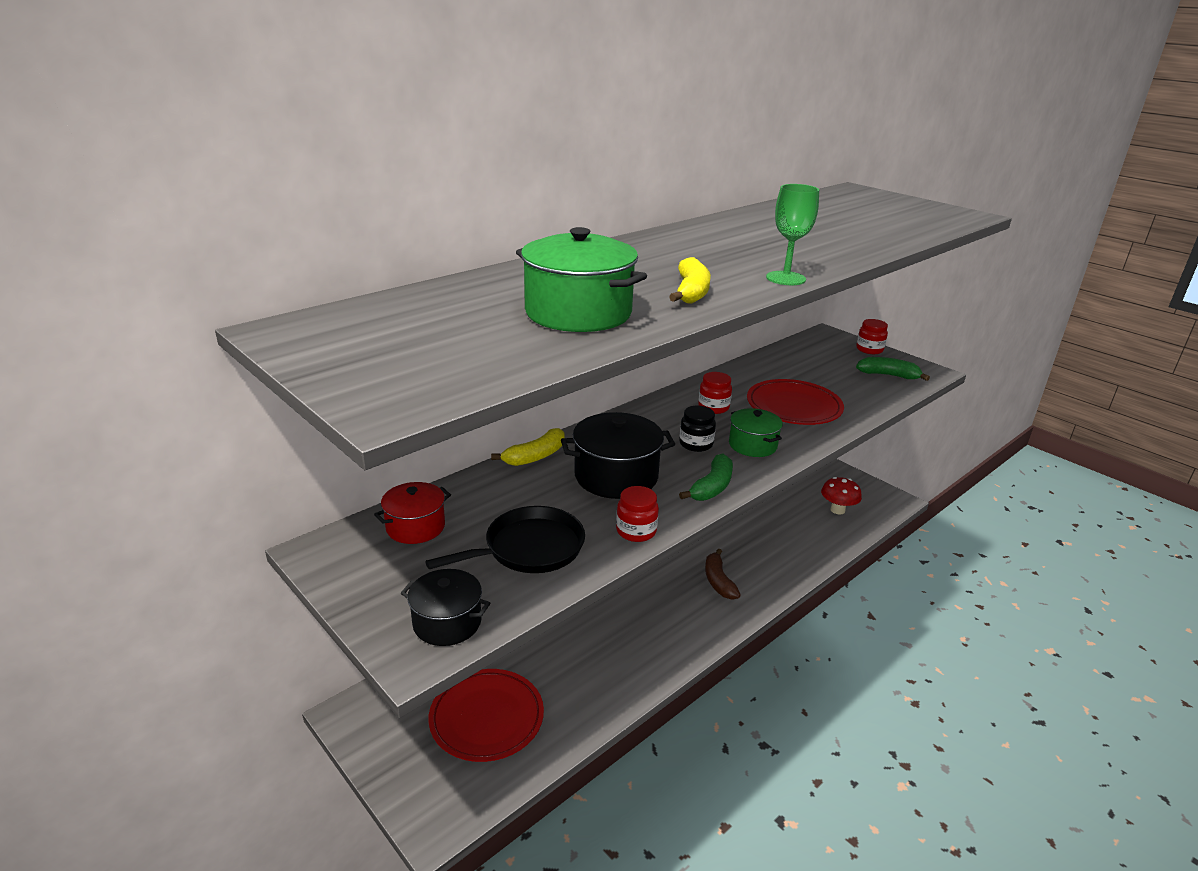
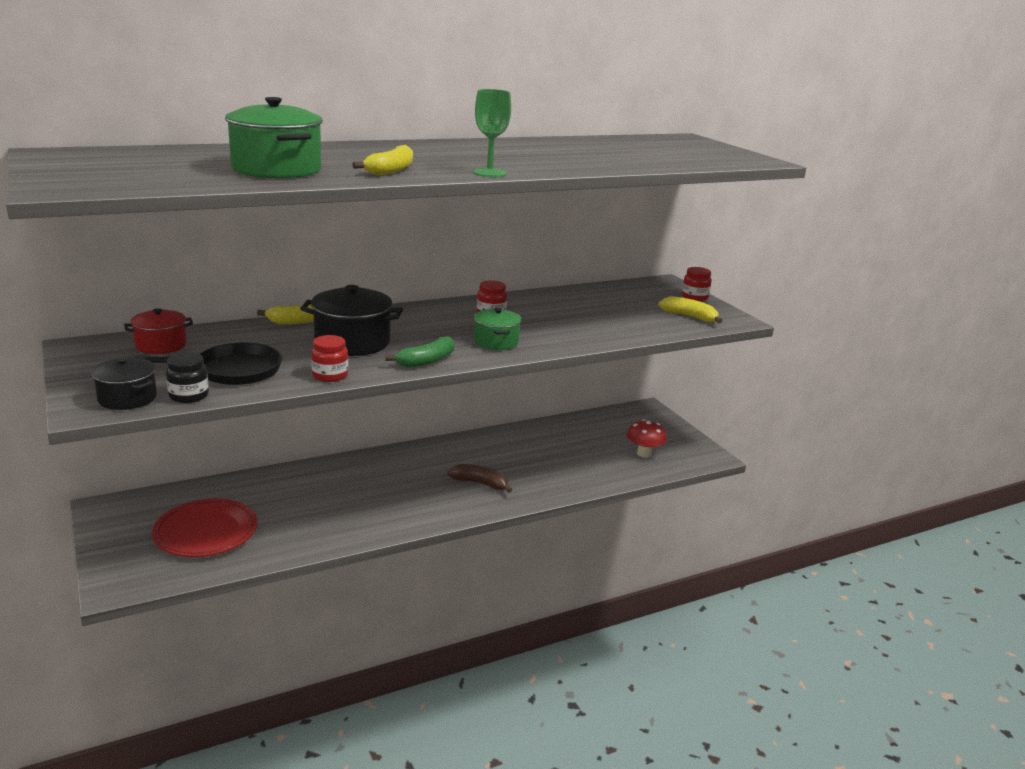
camera: 15 degrees right, 5 degrees down
(696, 444) = (445, 334): black jar -> black jar (189, 396)
(718, 581) = (480, 483): brown banana -> brown banana turned 105 degrees clockwise
(793, 406) = (567, 324): red plate -> none
(888, 375) = (690, 317): green banana -> yellow banana

